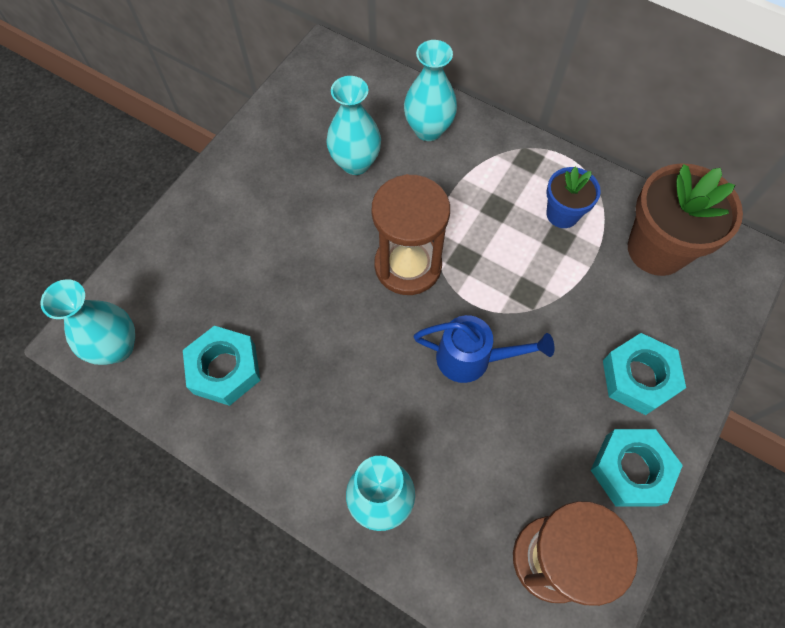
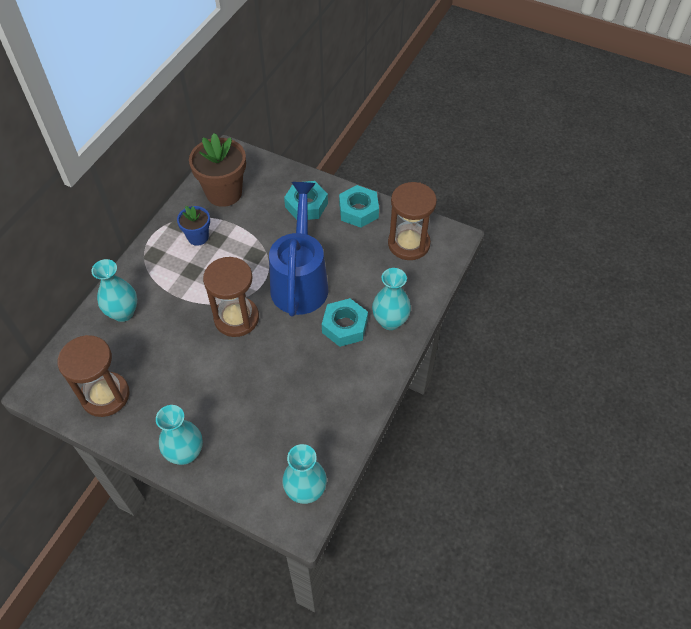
camera: 95 degrees left, 10 degrees down
(225, 369) = (317, 417): turquoise nut -> turquoise nut (345, 326)
(304, 118) = (105, 395): none -> brown hourglass
(355, 163) = (150, 356): turquoise vase -> turquoise vase (185, 453)
(472, 359) = (300, 281): blue watering can -> blue watering can, size x1.79

